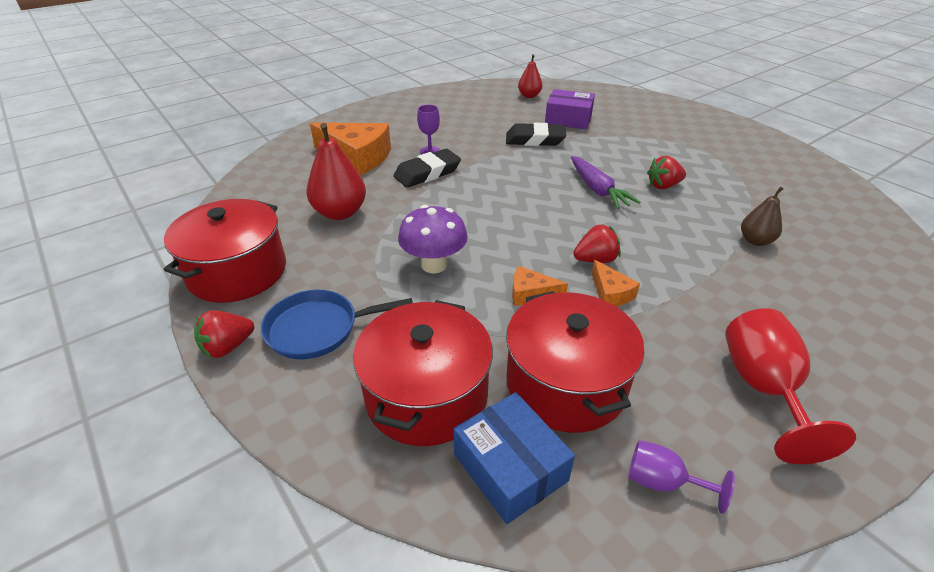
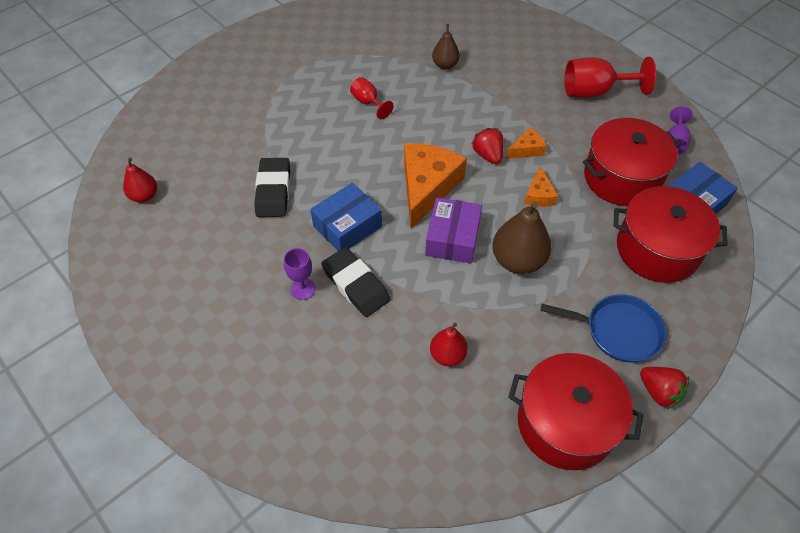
camera: 95 degrees left, 15 degrees up
(317, 329) = (619, 331): blue pan -> blue pan turned 60 degrees counterclockwise
(340, 213) = (447, 355): red pear -> red pear, size x0.60
(357, 157) = (319, 366): orange cheese -> orange cheese (427, 187)
(434, 265) = (518, 260): purple mushroom -> brown pear
(493, 171) = (347, 226): none -> blue box
(568, 119) = (221, 161): purple box -> purple box (452, 238)
(597, 189) = (379, 146): purple carrot -> none
(663, 186) = (368, 103): red strawberry -> red goblet

